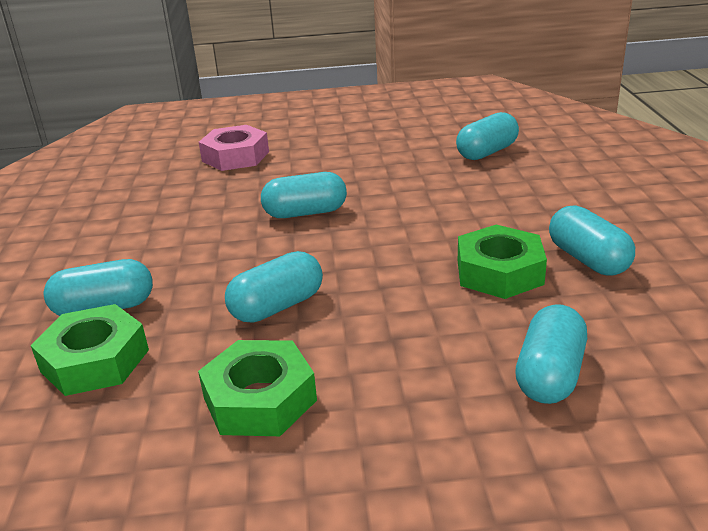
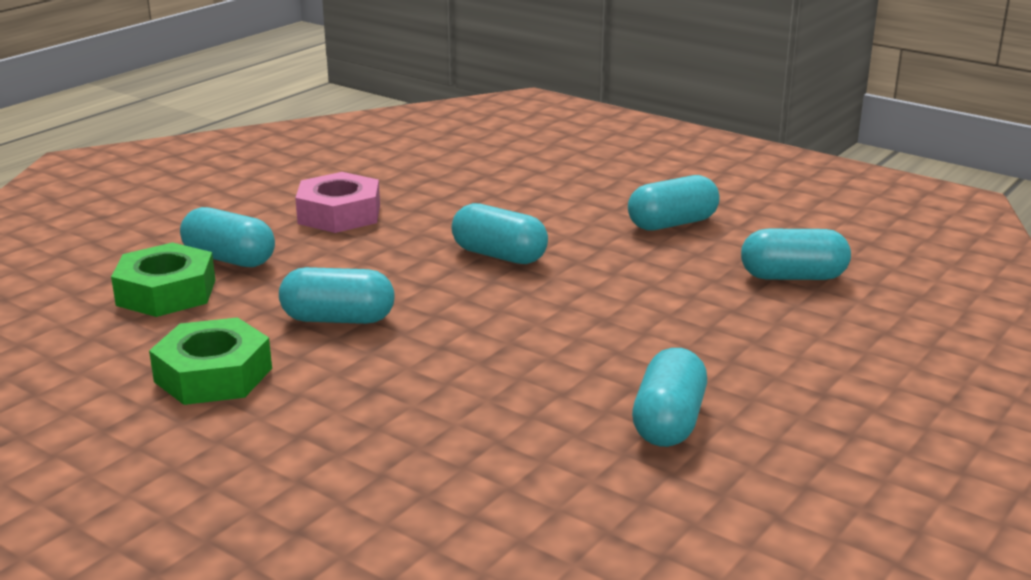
camera: 40 degrees right, 5 degrees down
(235, 156) = (536, 177): pink nut -> pink nut (339, 214)
(499, 272) = (562, 388): green nut -> none
(549, 374) = (434, 482): turquoise capsule -> turquoise capsule (672, 224)

